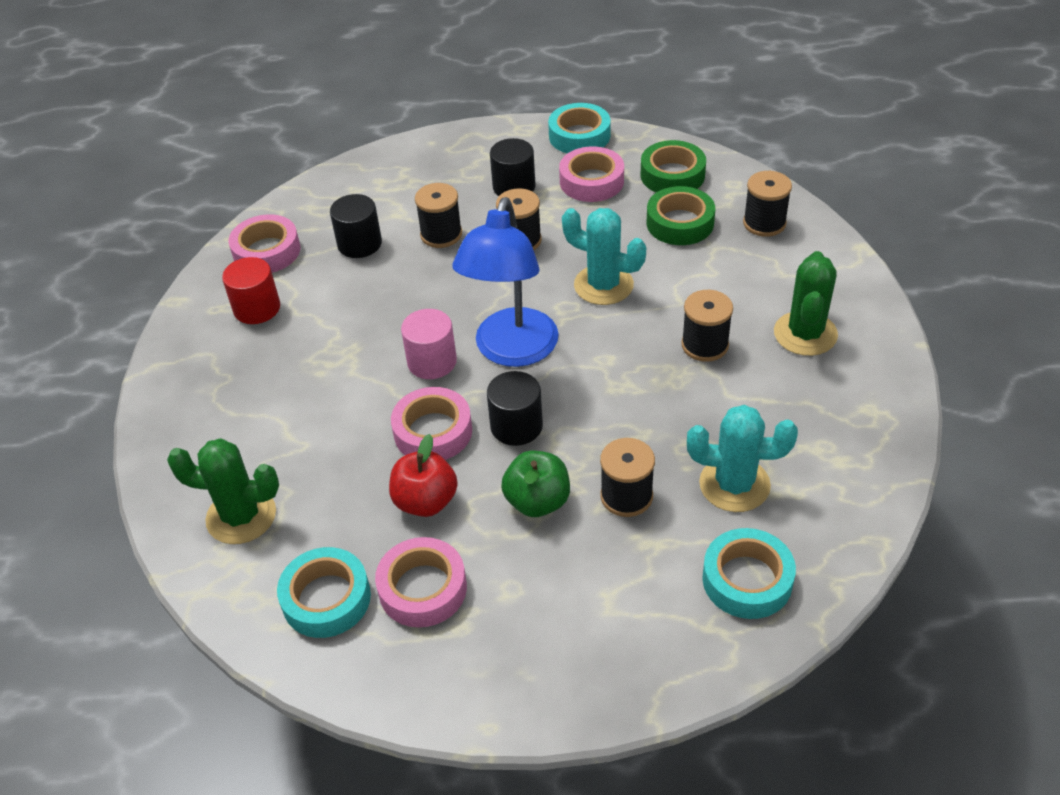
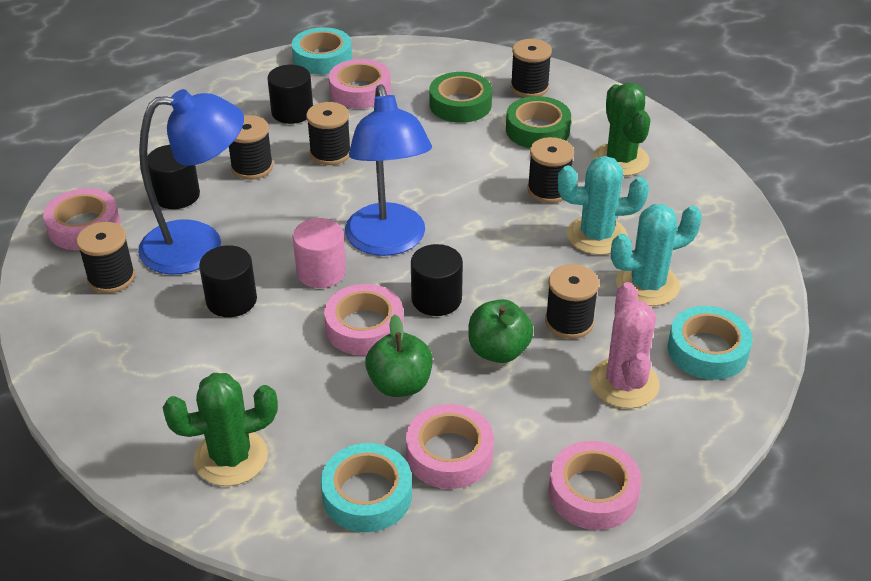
camera: 30 degrees left, 5 degrees down
(257, 308) = (111, 278): red cylinder -> black spool
(338, 364) = (231, 300): none -> black cylinder
(346, 300) = (199, 246): none -> blue lamp
(425, 501) = (400, 384): red apple -> green apple
(526, 684) = (593, 492): none -> pink tape
(603, 285) = (430, 168): turquoise cactus -> turquoise cactus (596, 236)
(635, 582) = (624, 383): none -> pink cactus
(672, 175) = (427, 70): green tape -> green tape (537, 130)

